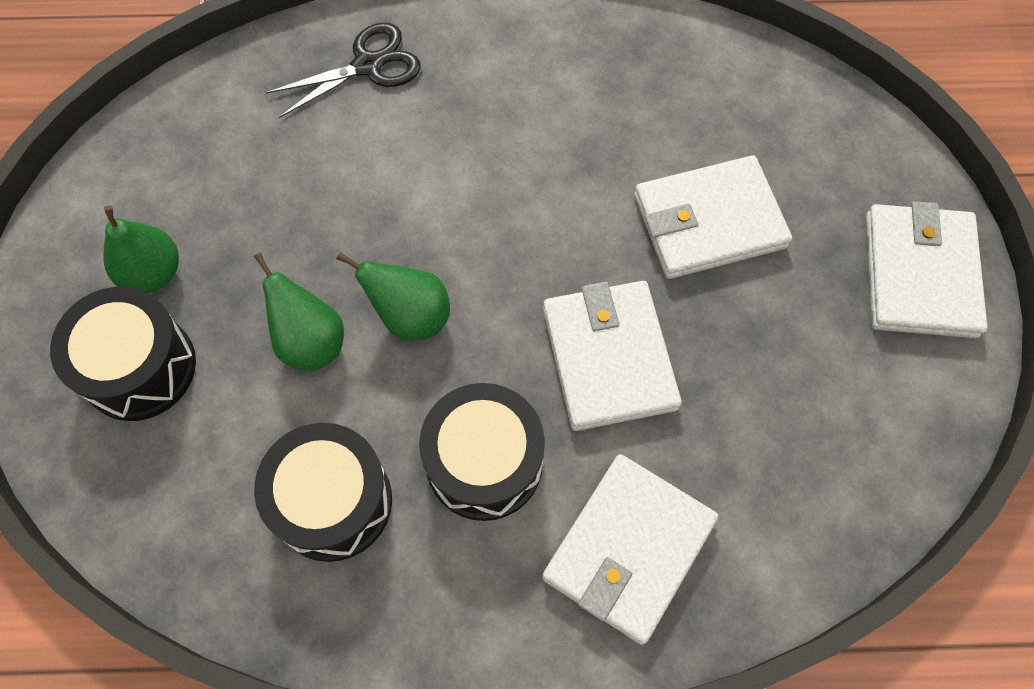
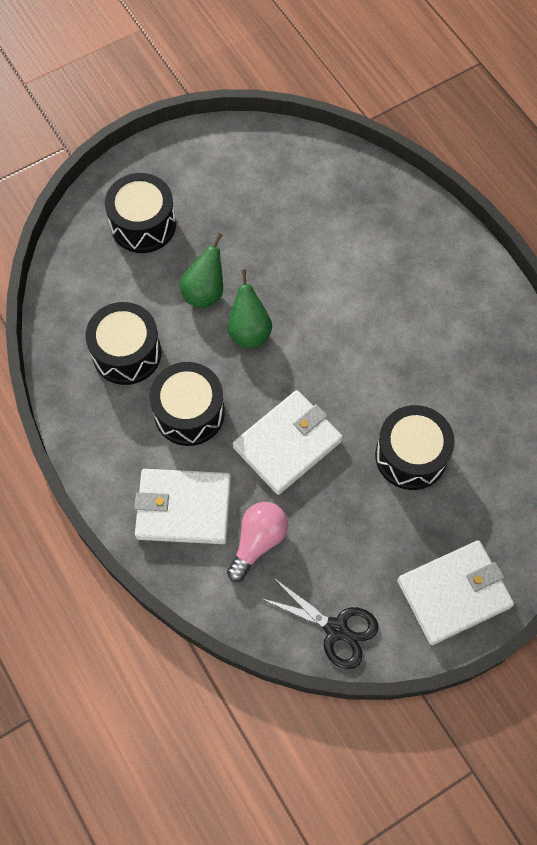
camera: 60 degrees right, 0 degrees up
(153, 273) = (196, 198): green pear -> none
(368, 65) = (391, 221): black scissors -> black scissors (336, 629)
(709, 221) = (411, 456): white wallet -> black drum
(732, 473) = (258, 541): none -> pink light bulb

